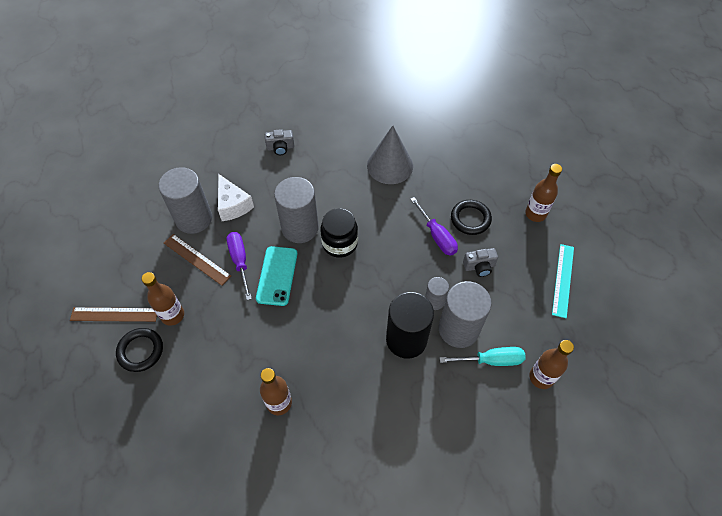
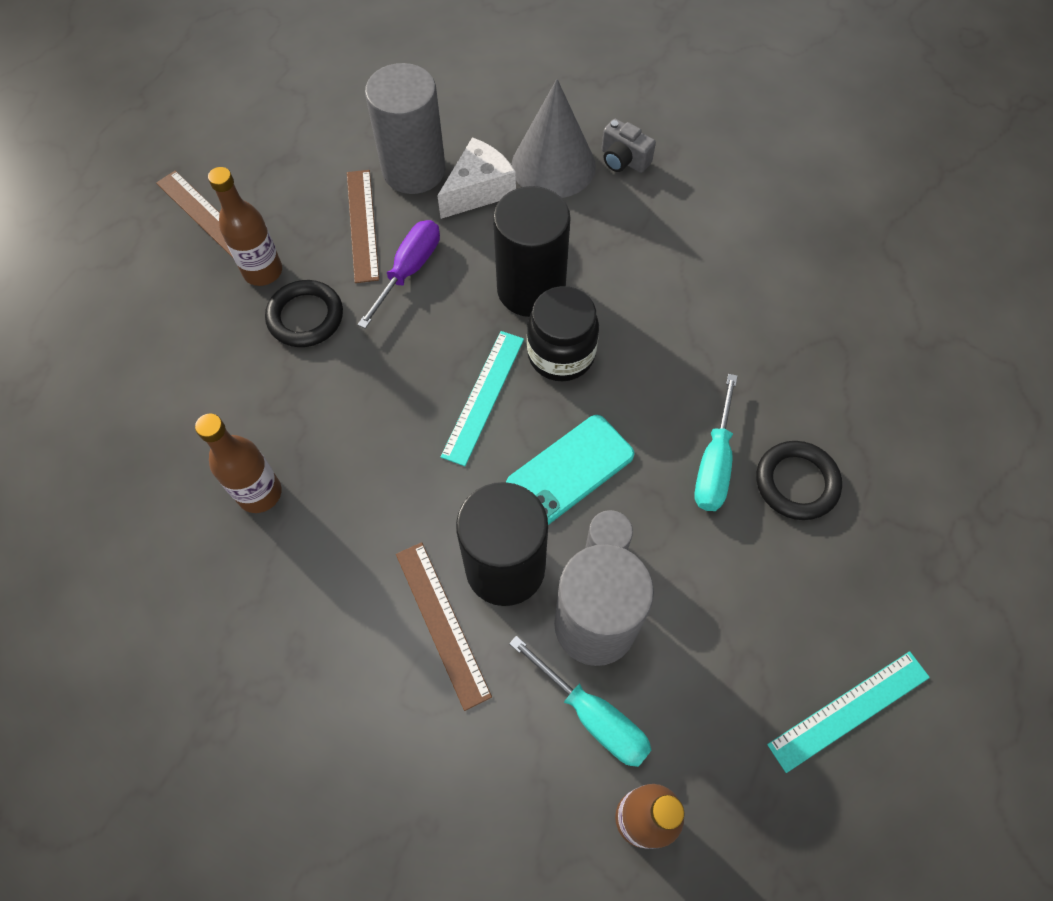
camera: 45 degrees right, 5 degrees up
(140, 351) = (186, 284): black ring -> black ring (305, 317)
(233, 205) = (479, 190): white cheese -> white cheese turned 150 degrees counterclockwise
(277, 276) = (433, 328): turquoise phone -> turquoise phone (570, 469)
(300, 228) = (531, 289): grey cylinder -> black cylinder
(327, 284) = (483, 396): none -> turquoise ruler
(390, 165) = (756, 303): grey cone -> grey cone (553, 165)
(406, 381) = (442, 623): none -> brown ruler
(436, 236) = (714, 462): purple screwdriver -> turquoise screwdriver
(479, 267) = (730, 565): grey camera -> none
(535, 214) = (919, 567): brown bottle -> none

